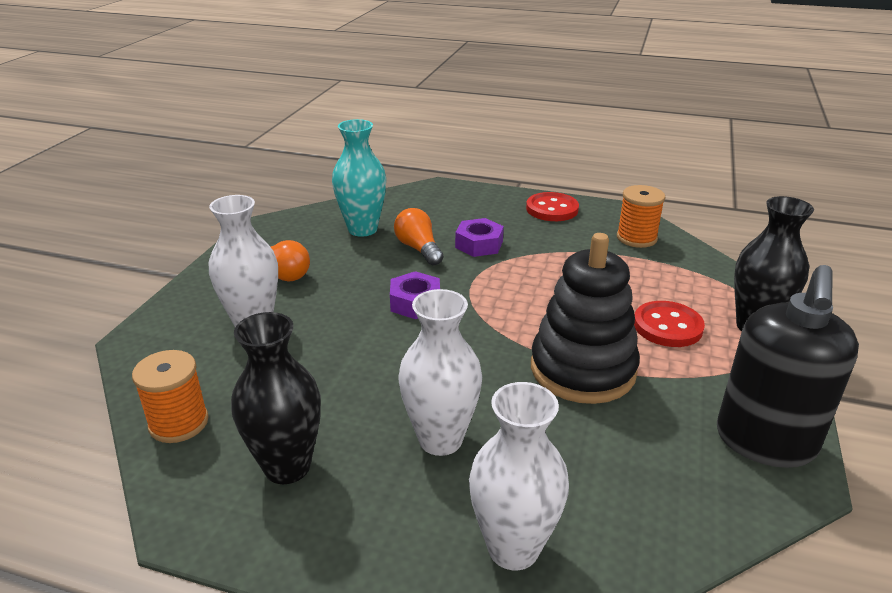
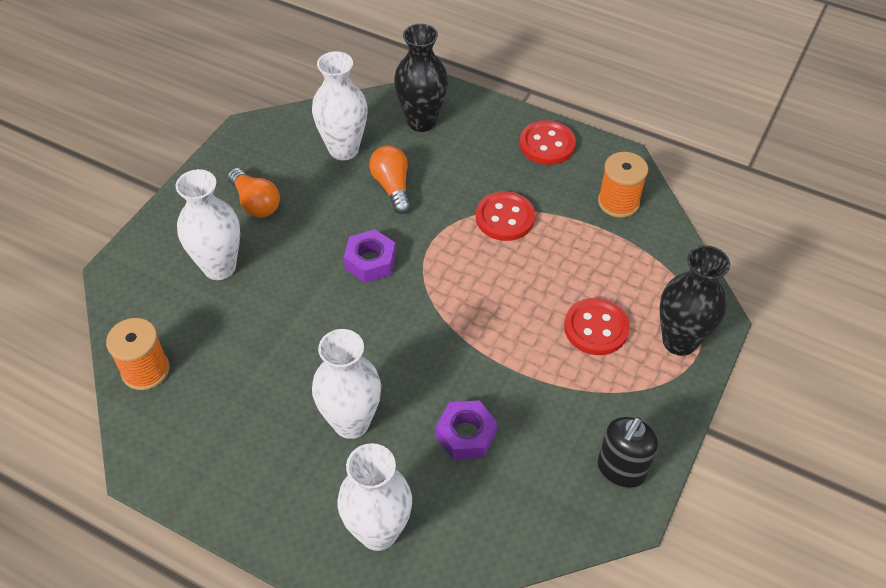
camera: 10 degrees right, 20 degrees up
(287, 467) = (224, 428): black vase -> black vase (421, 121)
(362, 229) = (343, 149): turquoise vase -> white vase
(479, 244) = (454, 189): purple nut -> purple nut (466, 435)
(536, 258) = (505, 218): none -> red button
(582, 369) = (496, 367): black stacking toy -> none
(765, 442) = (620, 471): black soap dispenser -> black soap dispenser, size x0.62

